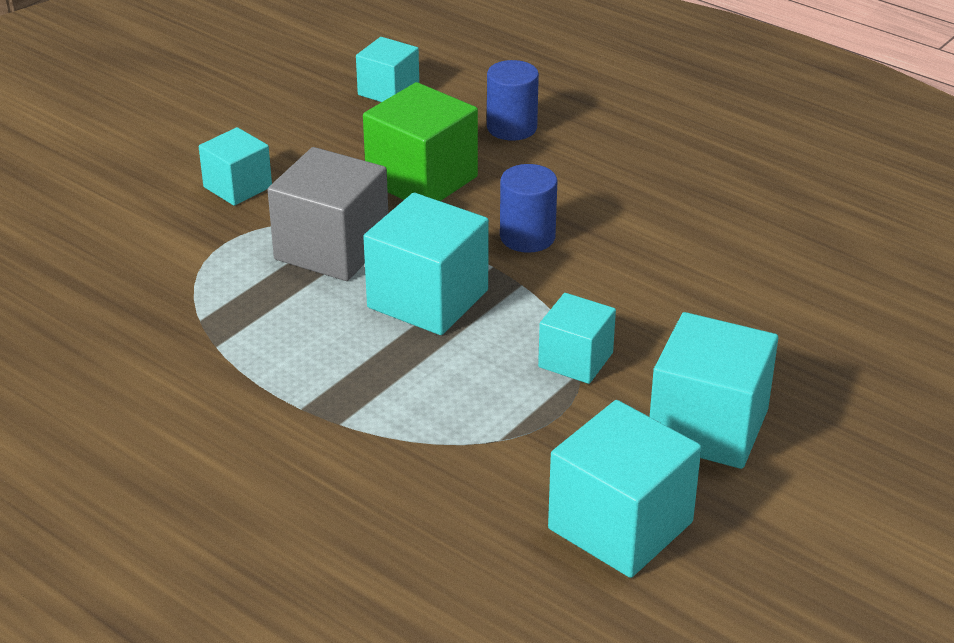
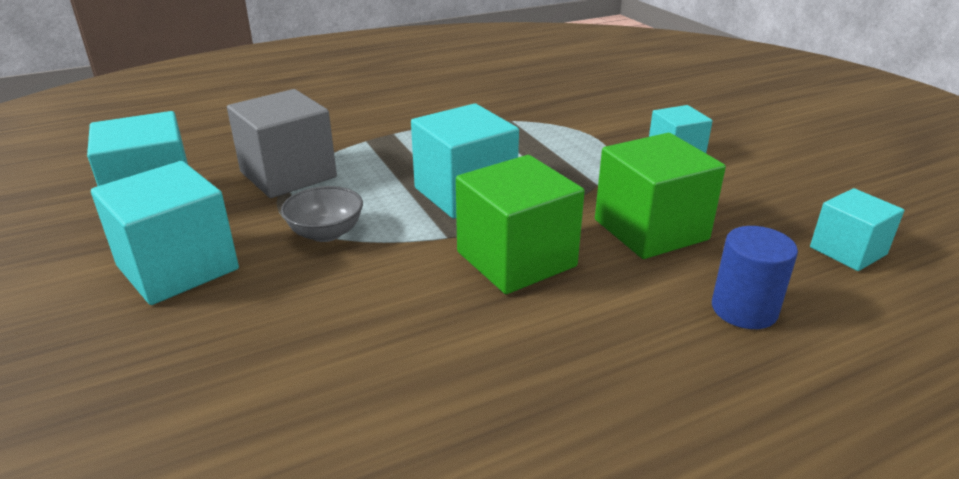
camera: 115 degrees right, 5 degrees down
(332, 248) = (563, 171): grey cube -> grey cube (288, 174)
(527, 237) = (516, 259): blue cylinder -> green cube
(575, 360) = (326, 233): turquoise cube -> grey bowl

